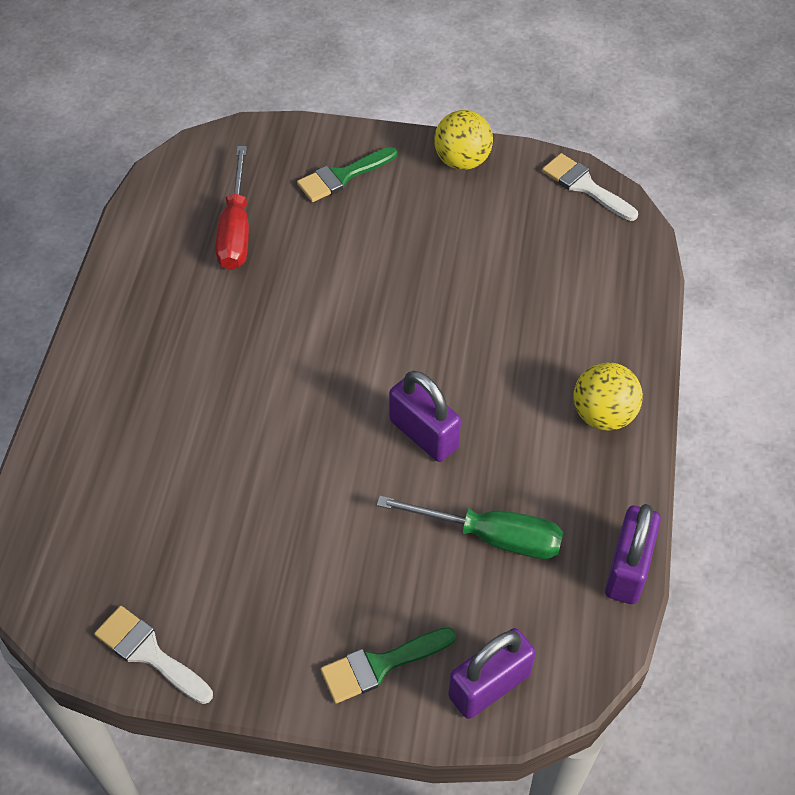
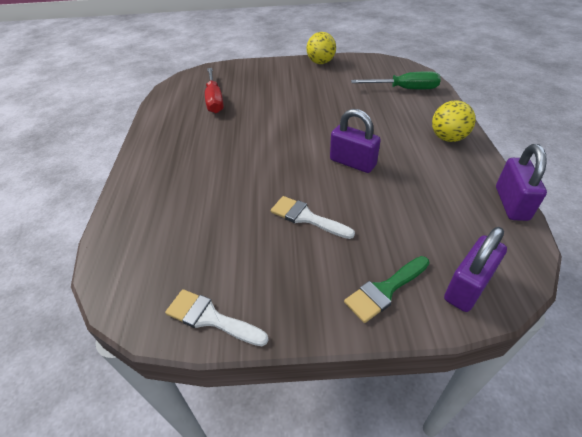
camera: 10 degrees left, 10 degrees down
(342, 177) = (263, 75): green brush -> none
(491, 536) = (419, 203): green screwdriver -> green screwdriver (404, 89)
(584, 186) = (384, 62): white brush -> white brush (306, 217)

